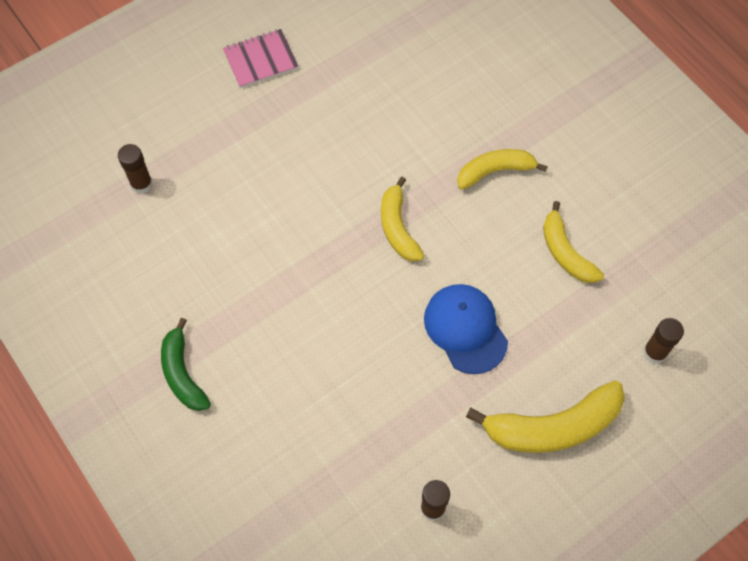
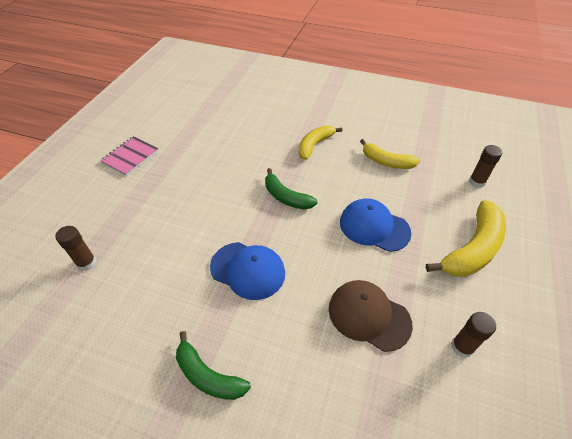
camera: 35 degrees left, 15 degrees down
(289, 293) = (248, 270): none -> blue cap
(370, 419) = (368, 316): none -> brown cap
(398, 227) = (286, 197): yellow banana -> green banana

